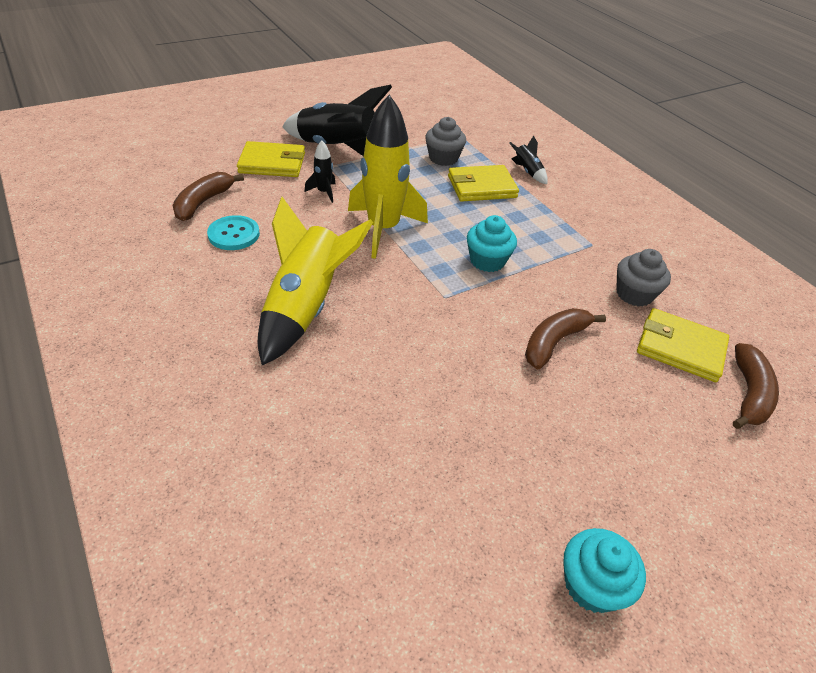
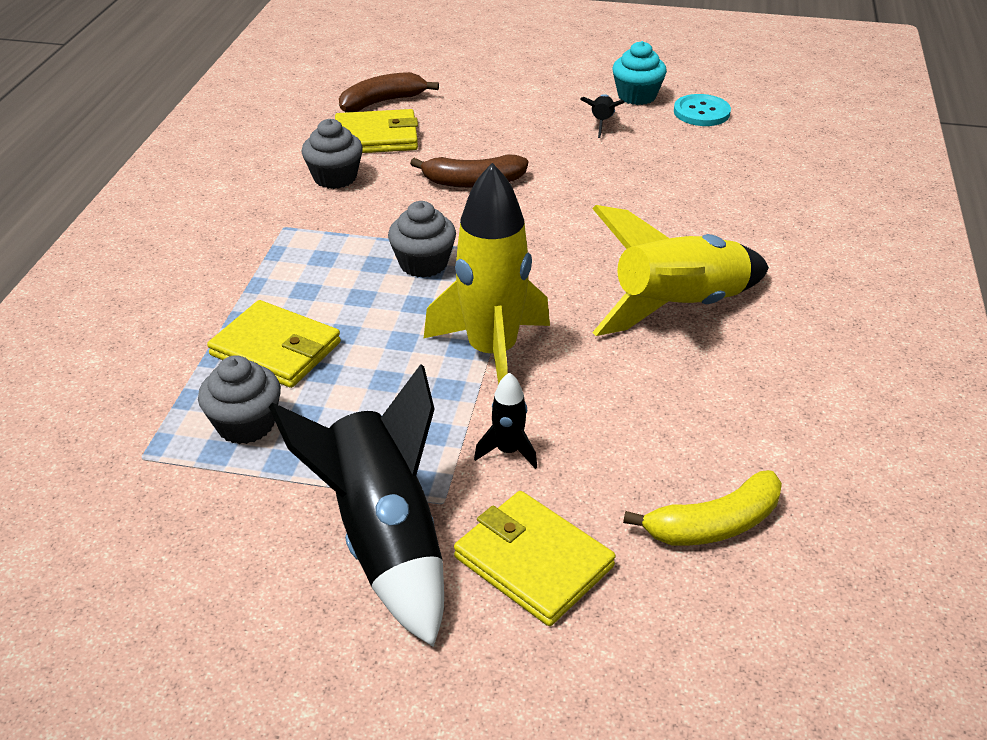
camera: 135 degrees left, 5 degrees down
(203, 202) = (713, 524): brown banana -> yellow banana
(234, 234) = (701, 440): turquoise button -> turquoise button (701, 112)
(487, 261) = (423, 263): turquoise cupcake -> grey cupcake
(527, 171) = (173, 340): black rocket -> black rocket (601, 123)
(680, 348) = (376, 137): yellow wallet -> yellow wallet turned 75 degrees counterclockwise

